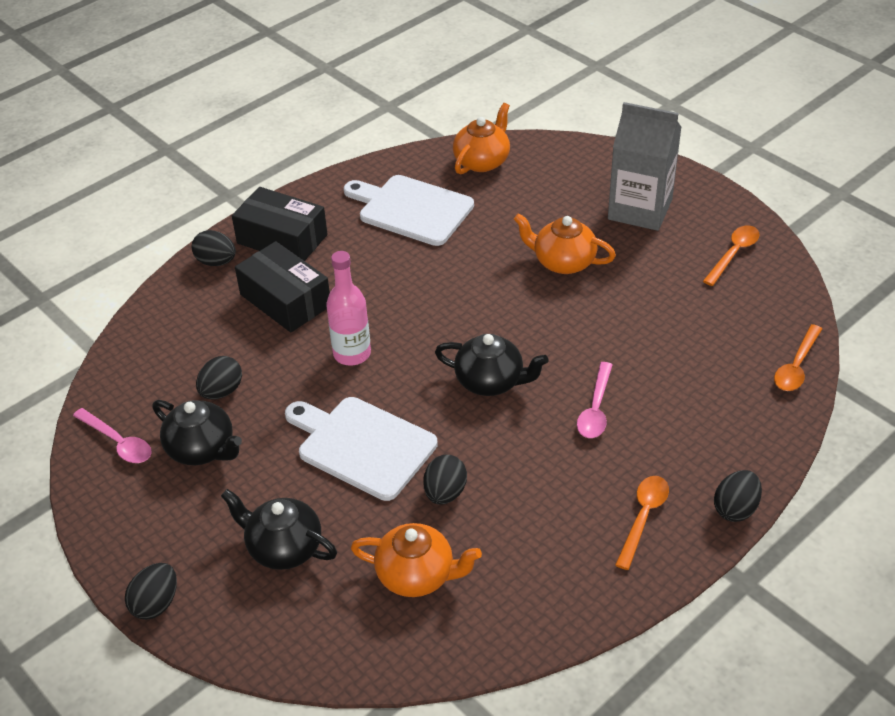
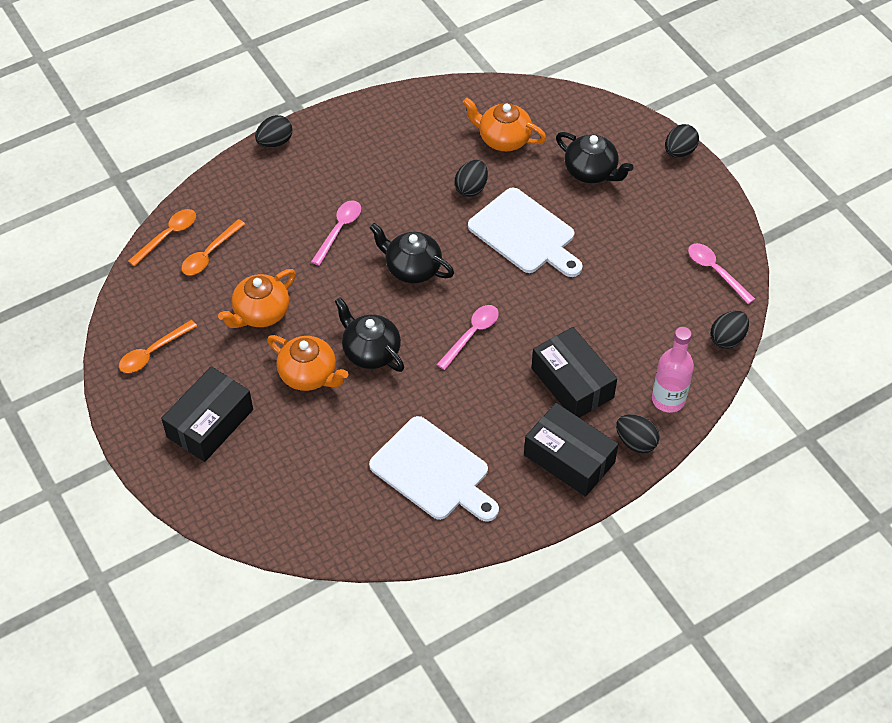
camera: 170 degrees left, 10 degrees up
(202, 449) = (649, 254): black teapot -> black teapot (371, 351)
(221, 391) = (632, 300): black egg -> black egg (727, 339)
(352, 354) = (520, 315): pink bottle -> pink bottle (668, 399)
(402, 326) = (472, 334): none -> pink spoon
(482, 161) = (342, 526): orange teapot -> orange teapot (261, 313)
(640, 209) = (210, 423): grey carton -> black box
(643, 517) = (340, 148): orange spoon -> orange spoon (209, 254)

